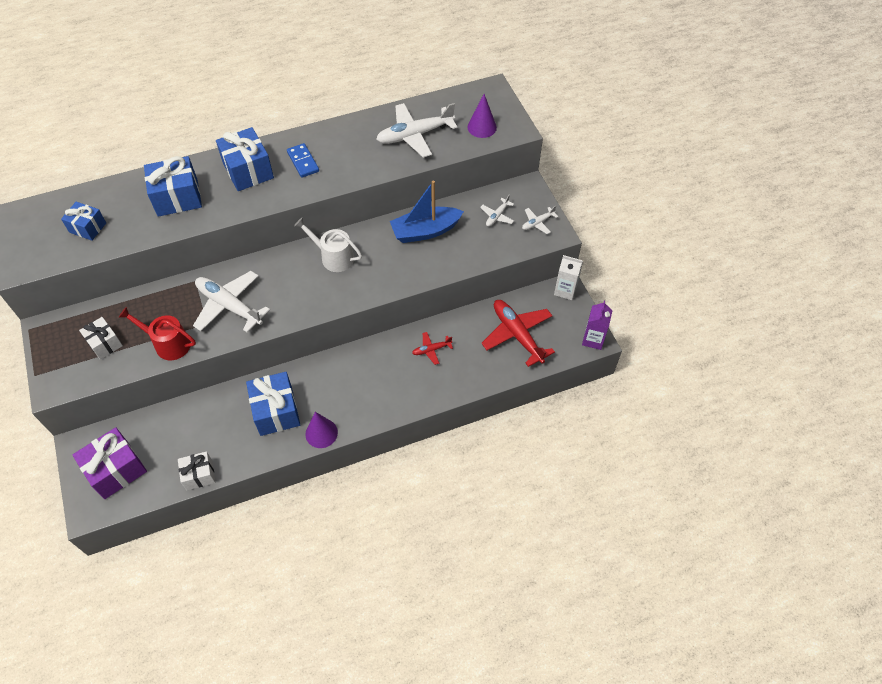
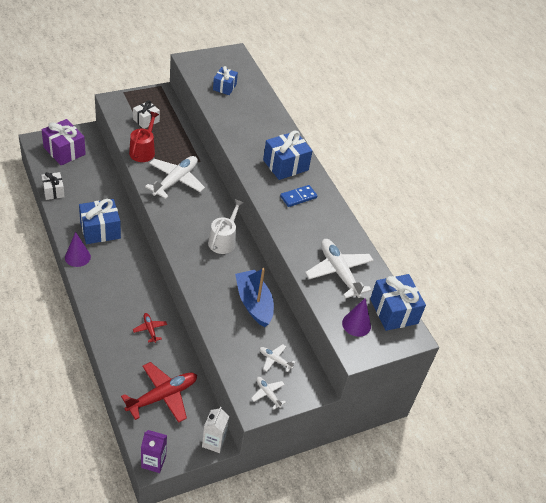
camera: 80 degrees right, 10 degrees down
(177, 197) = (255, 128): blue gift -> blue gift (393, 311)

